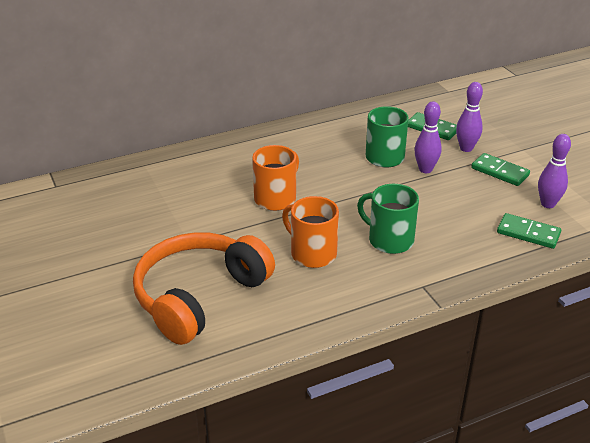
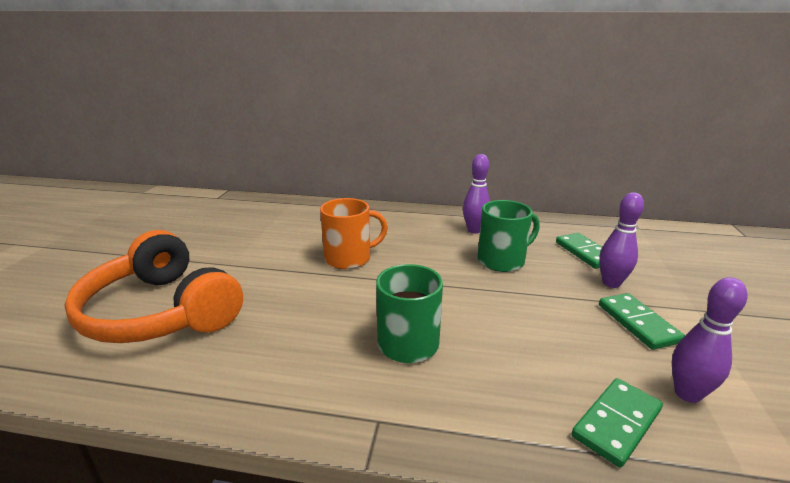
camera: 35 degrees right, 10 degrees down
(199, 296) = (161, 311): orange headphones -> orange headphones turned 120 degrees counterclockwise
(312, 253) = (310, 319): orange mug -> none
(425, 169) = (536, 287): purple bowling pin -> purple bowling pin (474, 230)
(528, 233) = (616, 423): green domino -> green domino turned 75 degrees clockwise

